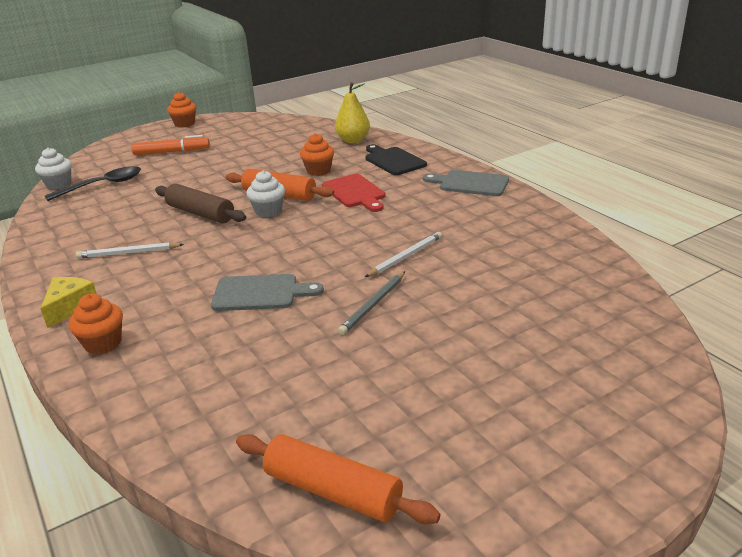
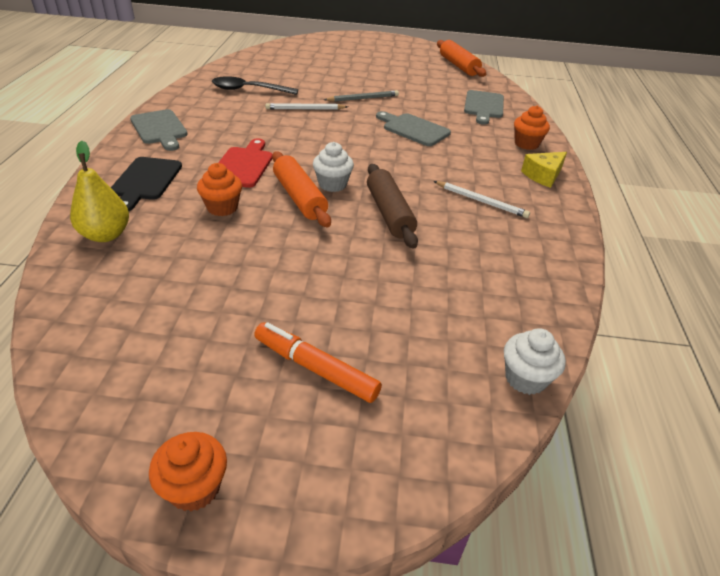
camera: 145 degrees left, 10 degrees up
(103, 185) = (463, 332): black spoon -> black spoon (248, 90)
(200, 386) = (483, 106): none -> grey cutting board

